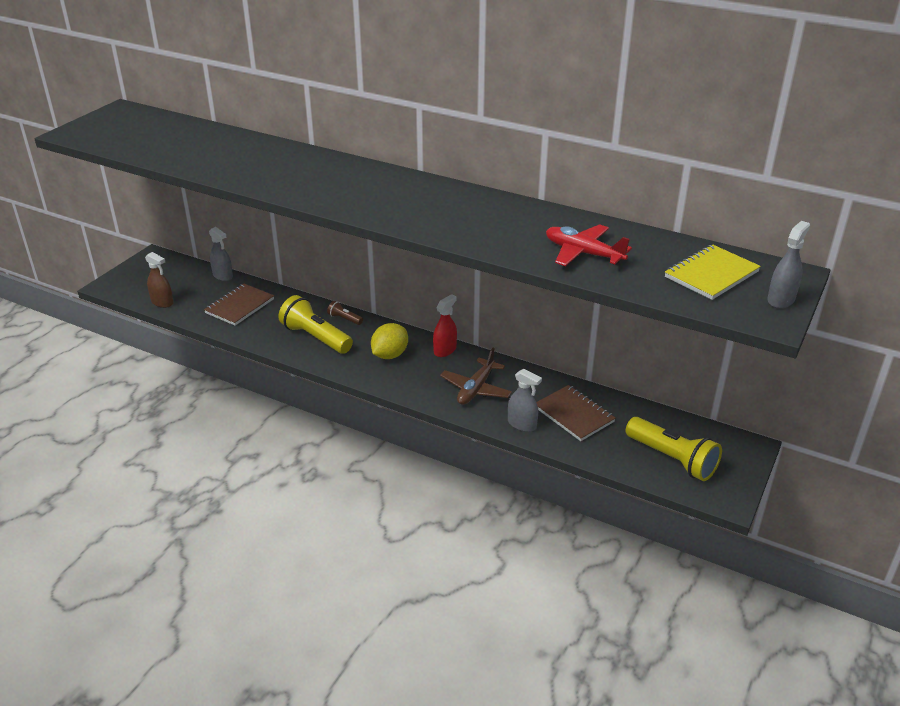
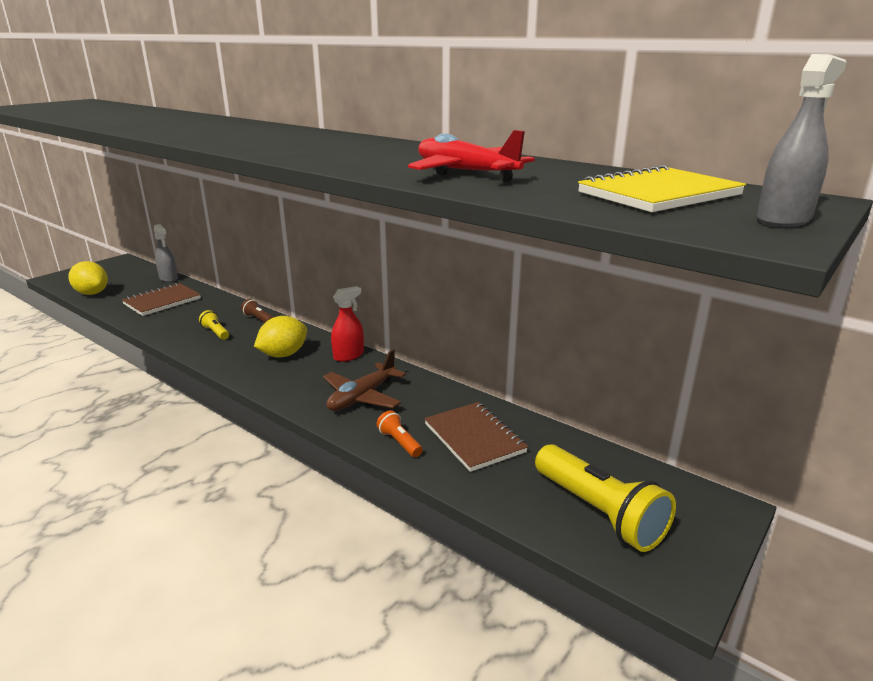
camera: 10 degrees right, 10 degrees down
(162, 302) = (92, 293): brown spray bottle -> yellow lemon
(316, 337) = (216, 332): yellow flashlight -> yellow flashlight, size x0.47
(522, 424) = (399, 442): grey spray bottle -> orange flashlight

